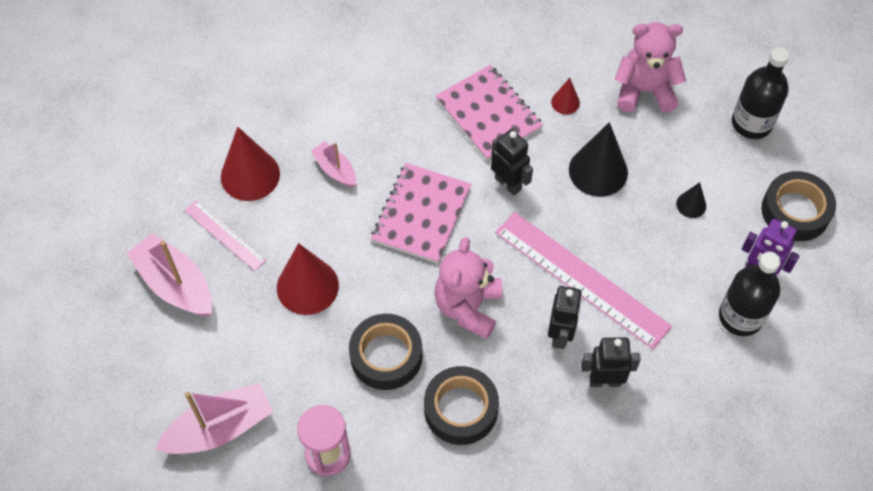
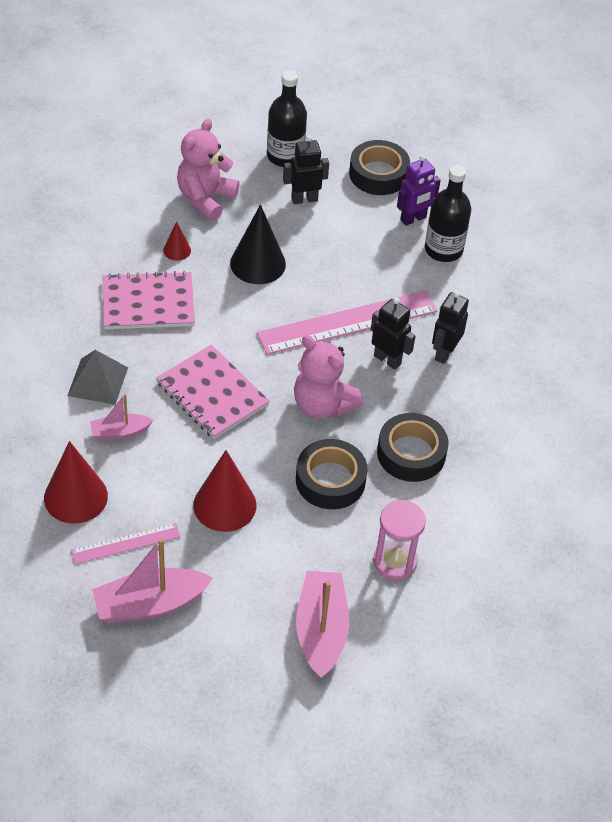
camera: 65 degrees left, 10 degrees down
(377, 125) = (98, 381): none -> grey pyramid
(508, 183) = (226, 323): black robot -> black robot (304, 199)
(691, 205) = (330, 226): black cone -> none

